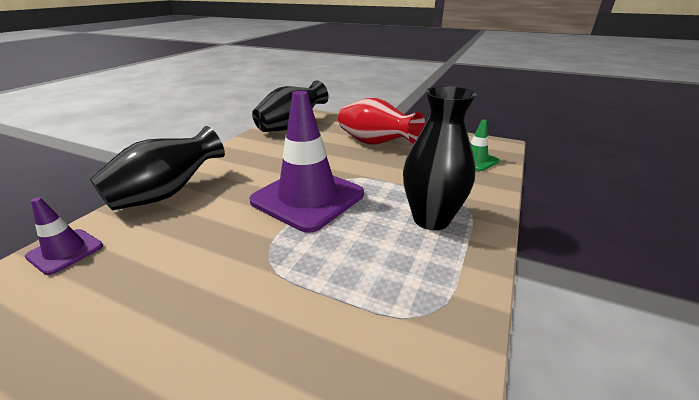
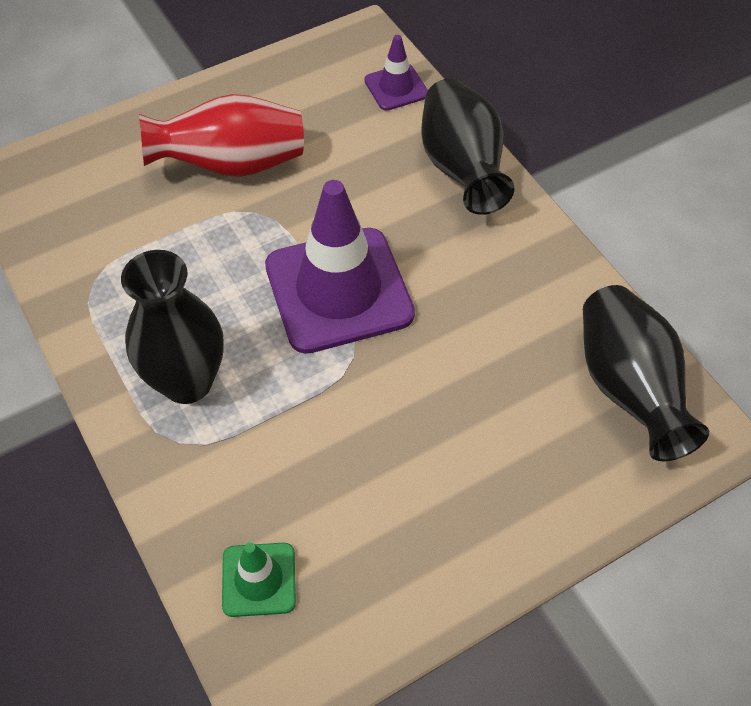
camera: 125 degrees right, 25 degrees up
(375, 143) = (443, 474): red vase -> red vase (231, 164)

